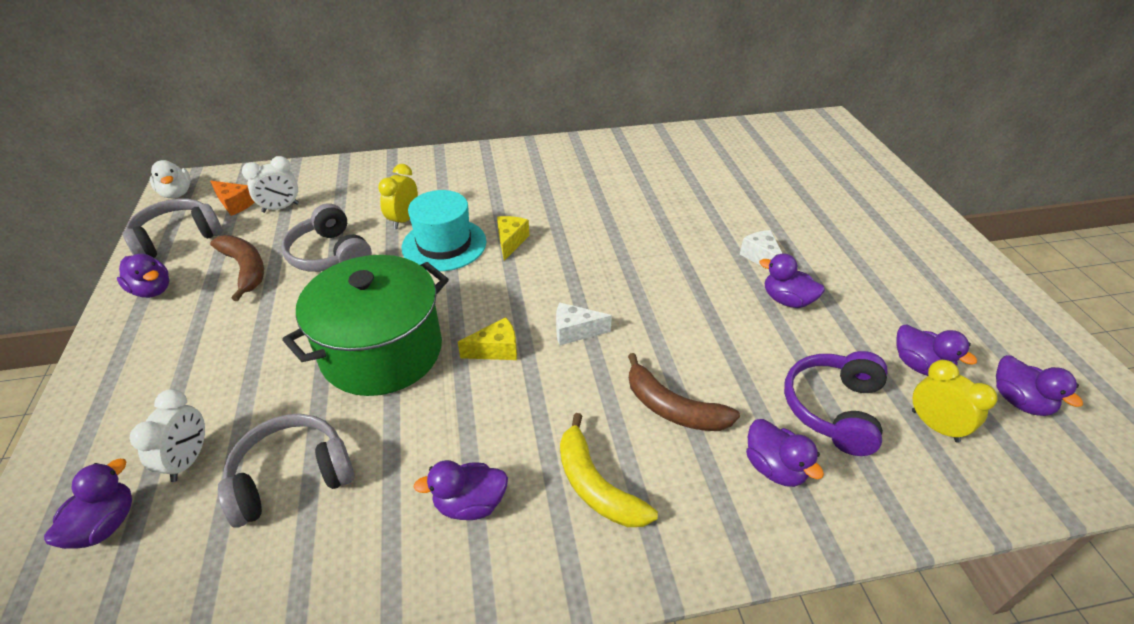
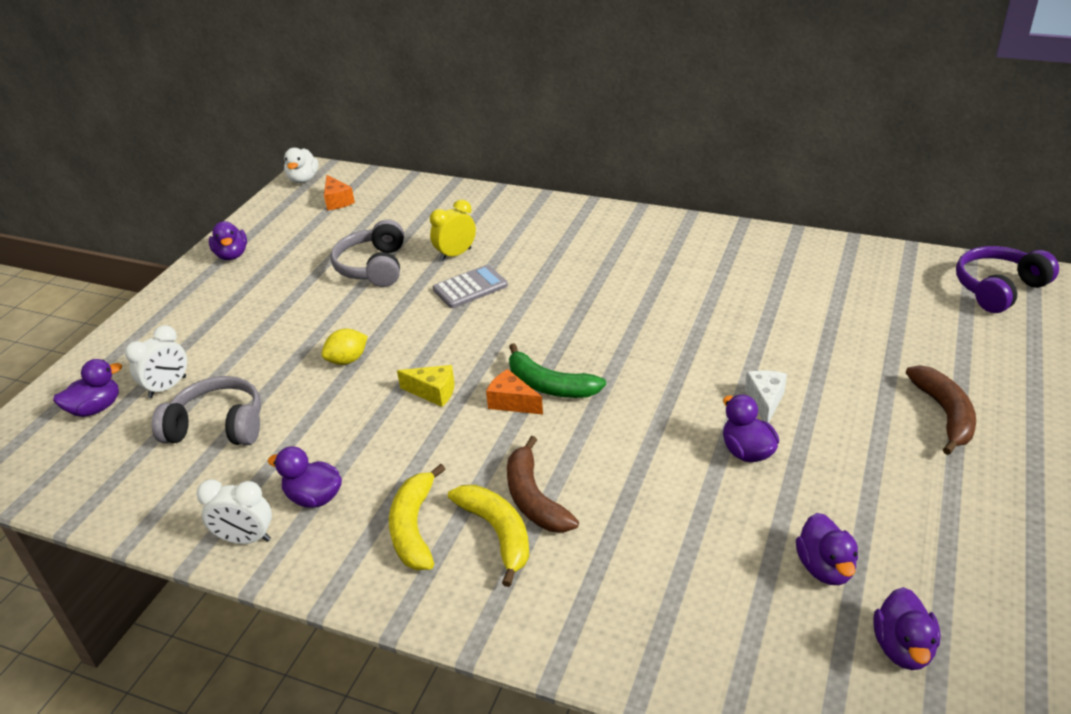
camera: 35 degrees right, 5 degrees down
(177, 238) = (276, 218): grey headphones -> none
(245, 269) = (304, 259): brown banana -> brown banana (944, 414)
(280, 208) = (368, 214): white clock -> white clock (246, 539)
(382, 351) = (347, 360): green pot -> yellow lemon
(444, 244) = (470, 287): turquoise hat -> grey calculator
(510, 242) = (529, 304): yellow cheese -> none
(575, 331) = (512, 402): white cheese -> orange cheese
(593, 304) = (550, 385): none -> green banana
(672, 454) = (497, 533): none -> yellow banana
(774, 468) = (574, 584): purple duck -> none
(833, 409) = (684, 564): purple headphones -> purple headphones (998, 289)
(934, 426) = (774, 624): yellow clock -> none

